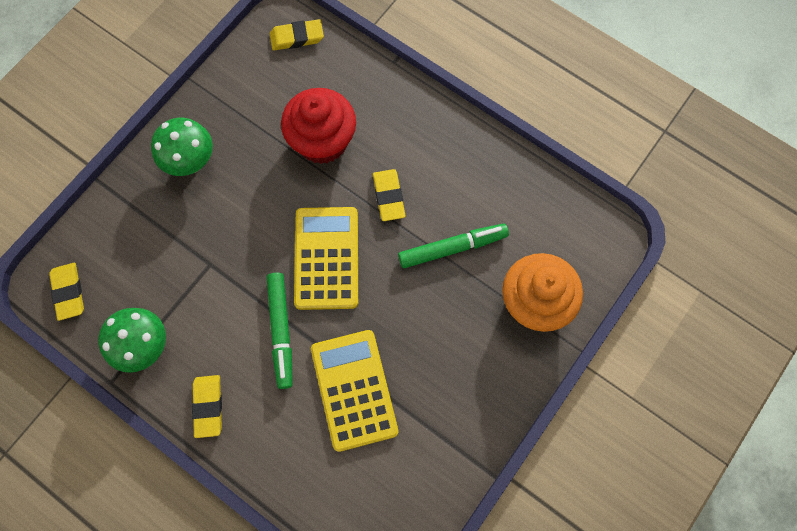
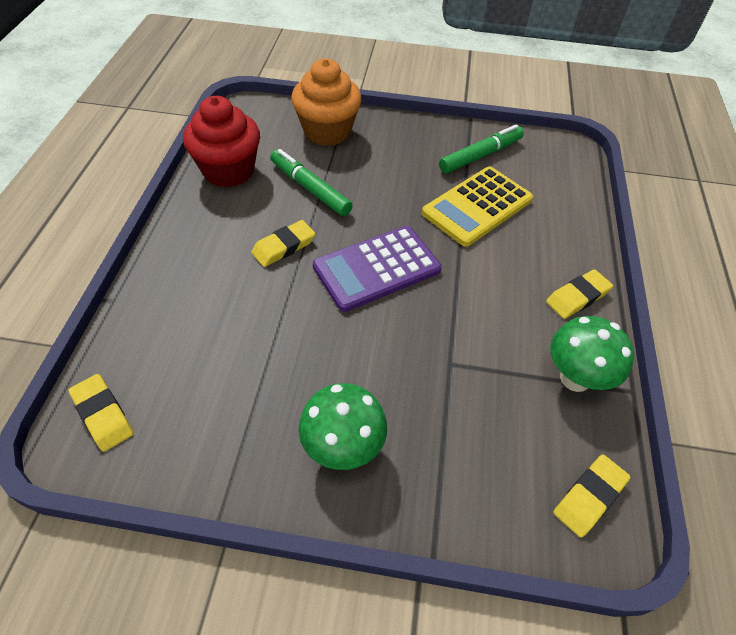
camera: 120 degrees left, 20 degrees down
(281, 331) = (470, 273): green marker -> green marker (480, 156)
(322, 141) = (246, 324): red cupcake -> red cupcake (228, 171)
(326, 258) = (377, 268): yellow calculator -> purple calculator

